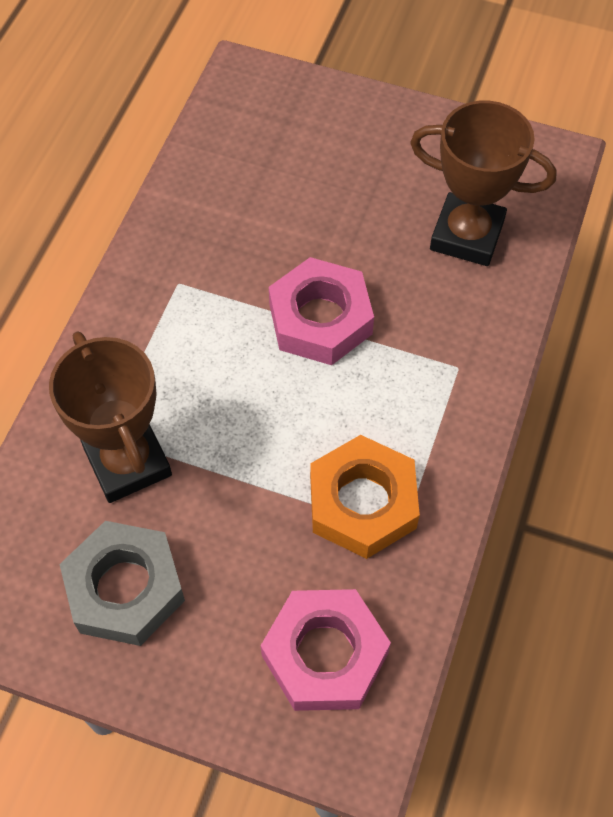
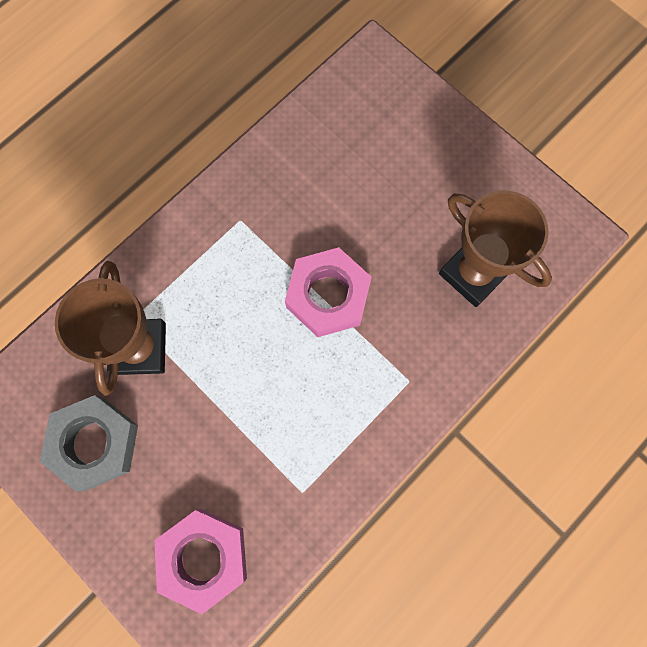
camera: 25 degrees right, 15 degrees up
(362, 503) = (285, 456): orange nut -> none

